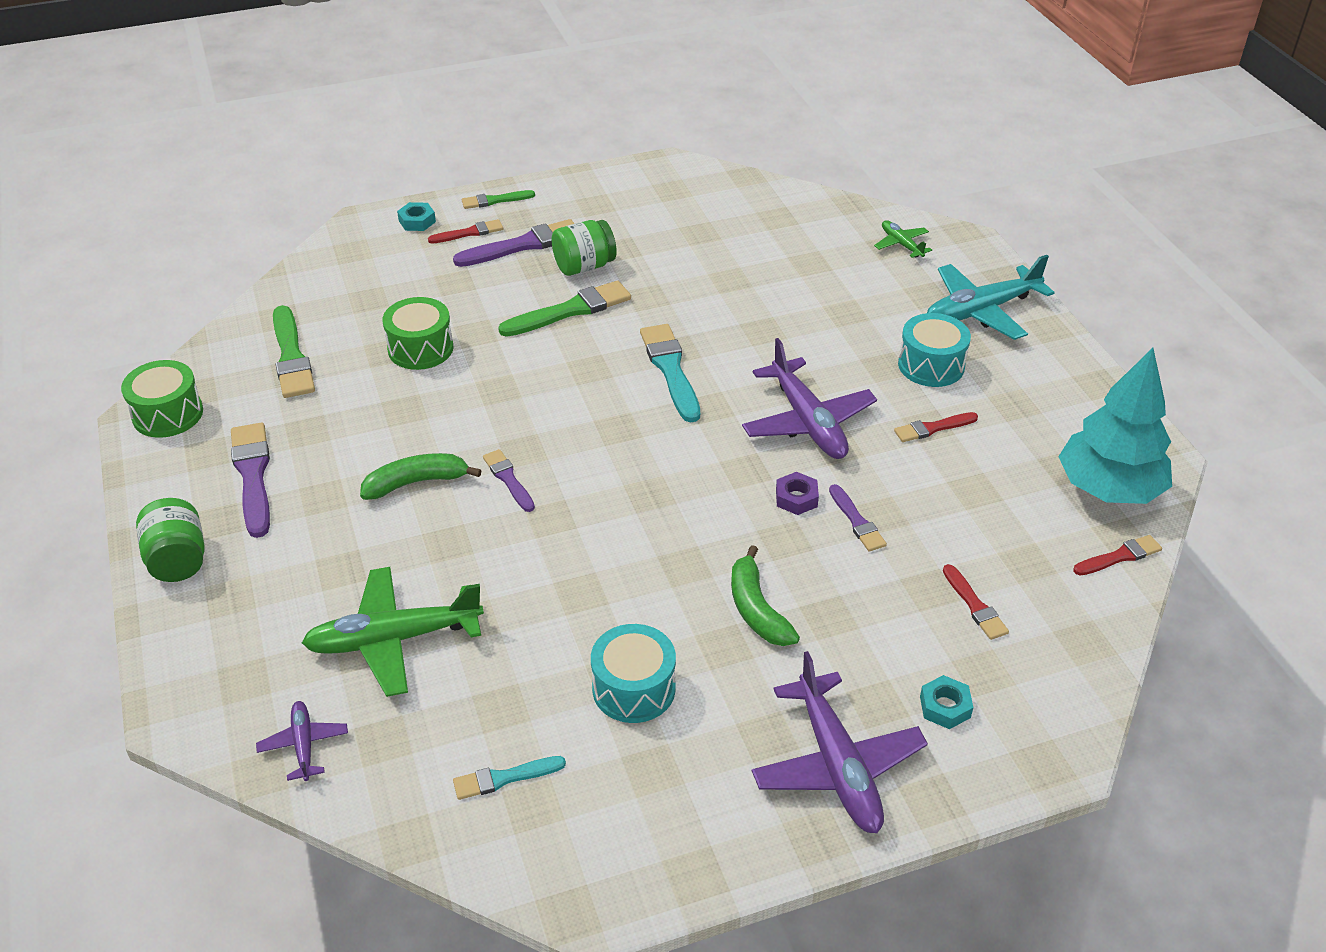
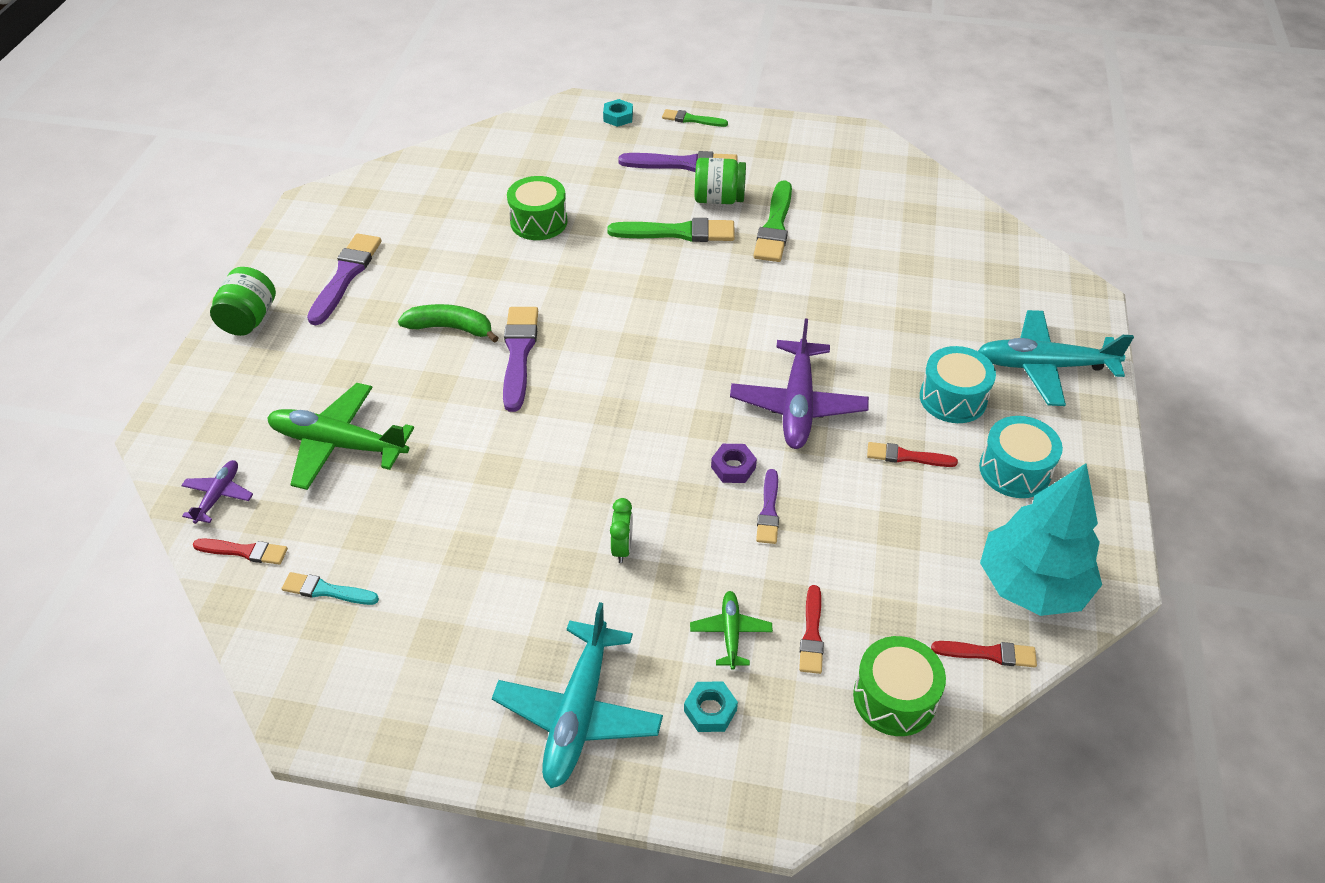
camera: 30 degrees right, 5 degrees up
(168, 414) = (327, 207): green drum -> green drum (894, 698)
(291, 357) = (443, 194): green brush -> green brush (775, 226)
(469, 233) = (650, 140): red brush -> red brush (244, 551)
(508, 479) = (519, 354): purple brush -> purple brush, size x1.72
(634, 688) = (474, 567): turquoise drum -> turquoise drum (1014, 470)
(670, 369) = (718, 313): turquoise brush -> none
(757, 609) = (622, 548): green banana -> green clock
(837, 765) = (578, 713): purple plane -> turquoise plane
(901, 244) = (1017, 276): green plane -> green plane (730, 633)

